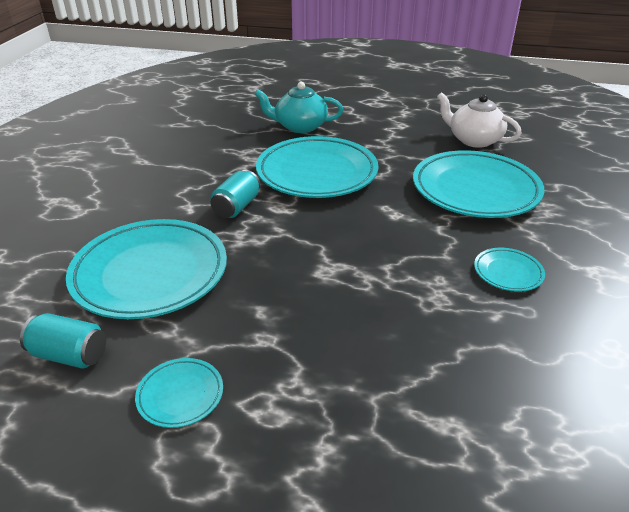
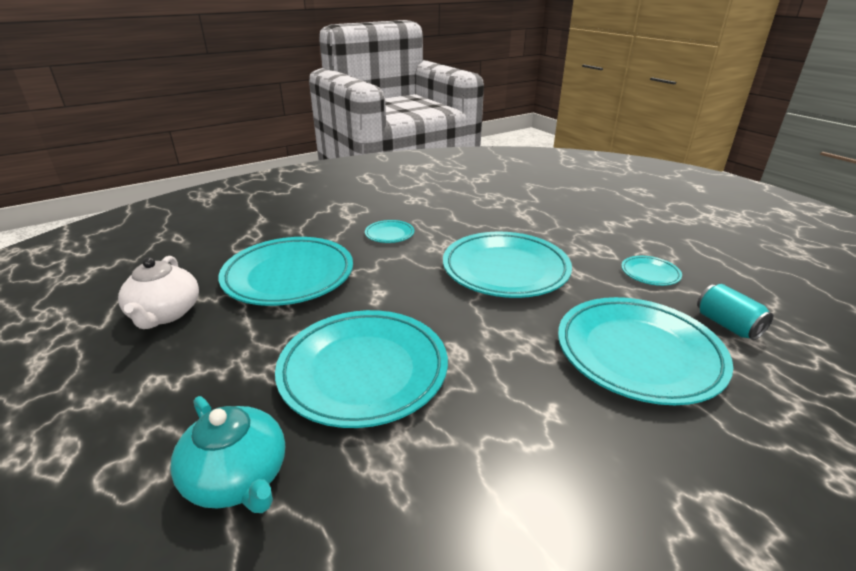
camera: 135 degrees left, 5 degrees down
(236, 207) = (498, 379): turquoise can -> none
(338, 297) = (505, 270): none -> turquoise plate

